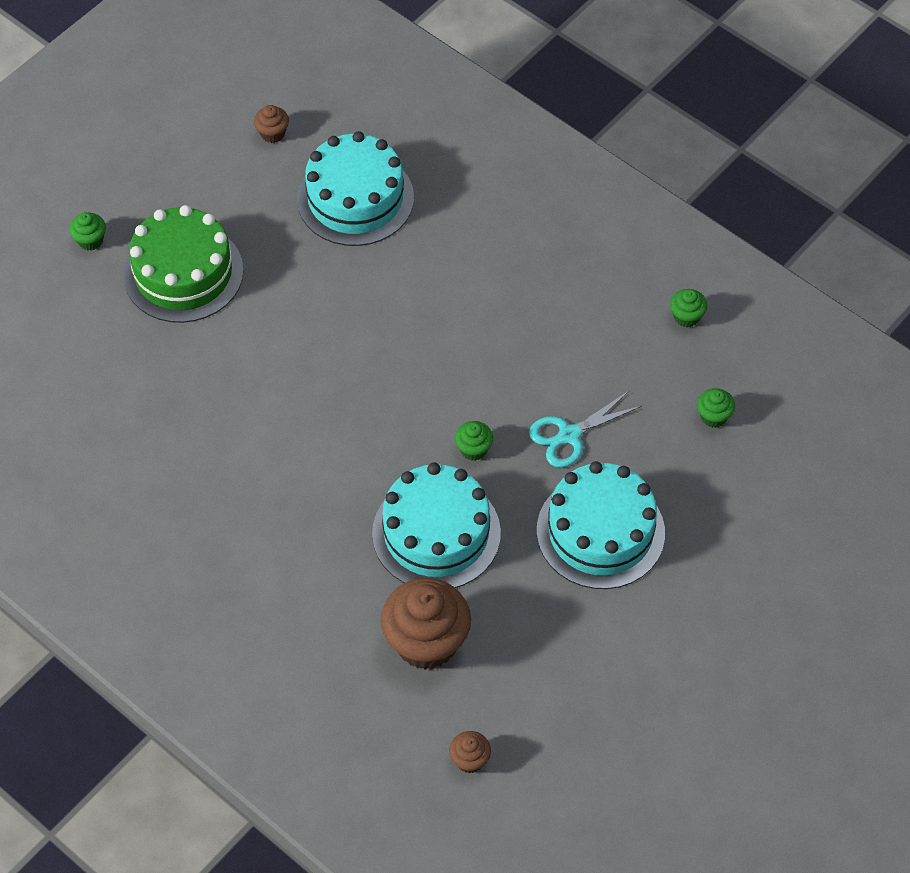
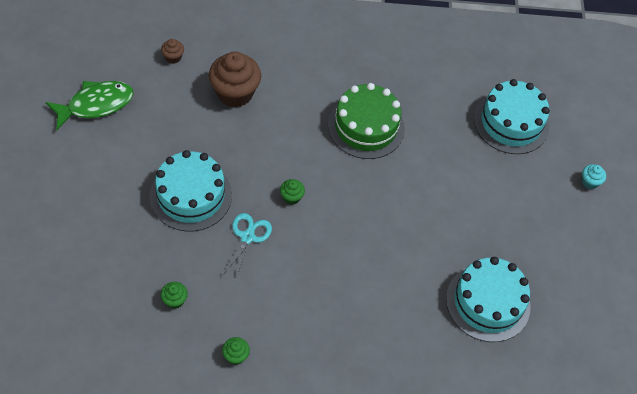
camera: 135 degrees right, 0 degrees up
(90, 240) = (589, 182): green cupcake -> turquoise cupcake
(183, 273) = (527, 195): green cake -> green cake (366, 126)
(272, 133) = (574, 312): brown cupcake -> none
(436, 533) = (273, 144): turquoise cake -> turquoise cake (511, 122)
(638, 750) = (96, 105): none -> green fish

